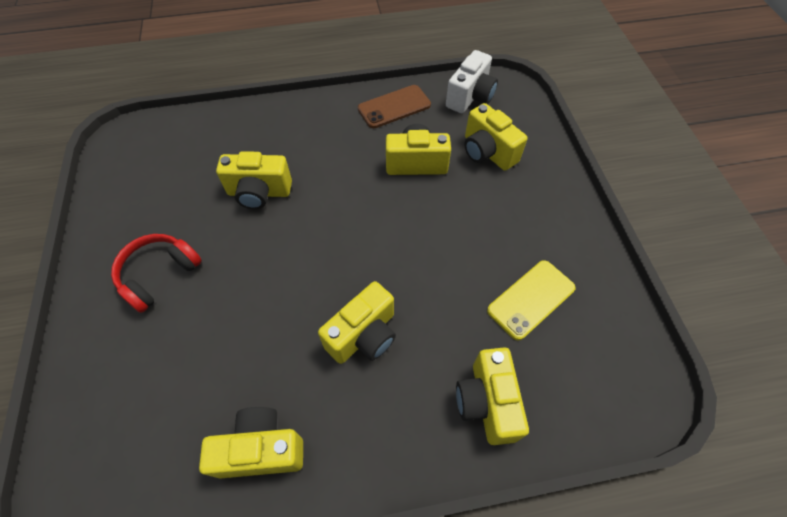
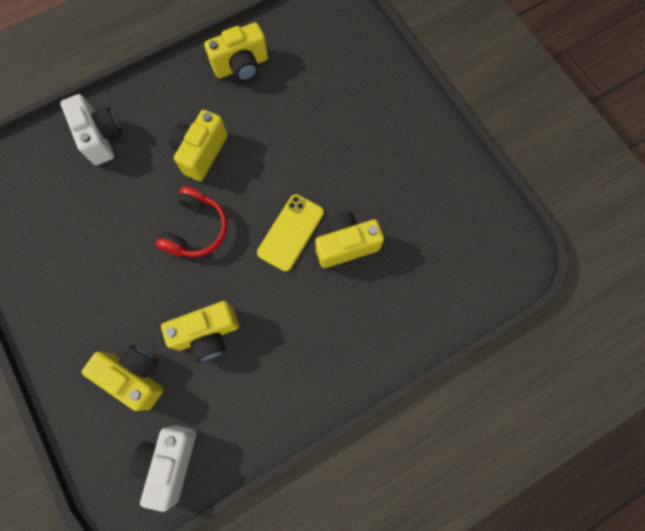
camera: 160 degrees right, 15 degrees up
(159, 275) = (381, 145): red headphones -> red headphones (196, 229)
(394, 107) = (256, 409): brown phone -> none
(487, 402) = (101, 137): yellow camera -> white camera
(531, 299) = (75, 223): yellow phone -> yellow phone (291, 232)

